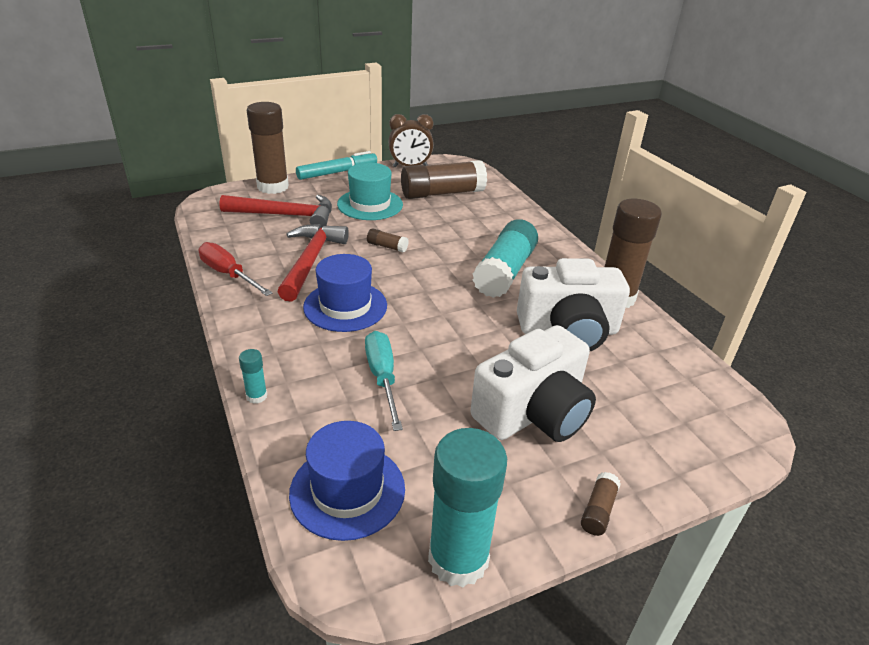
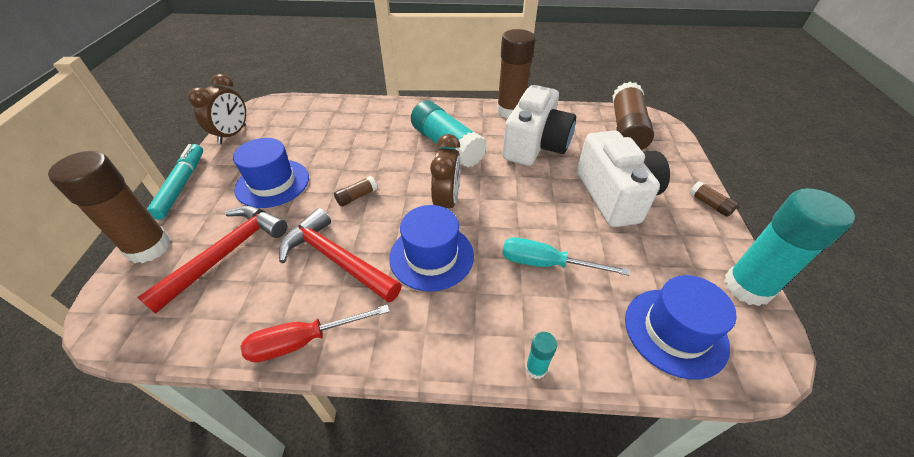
camera: 60 degrees left, 10 degrees up
(370, 204) = (272, 183): turquoise hat -> blue hat
(420, 295) = (447, 202): none -> brown clock
(442, 193) = (301, 133): brown glue stick -> brown glue stick (626, 129)

